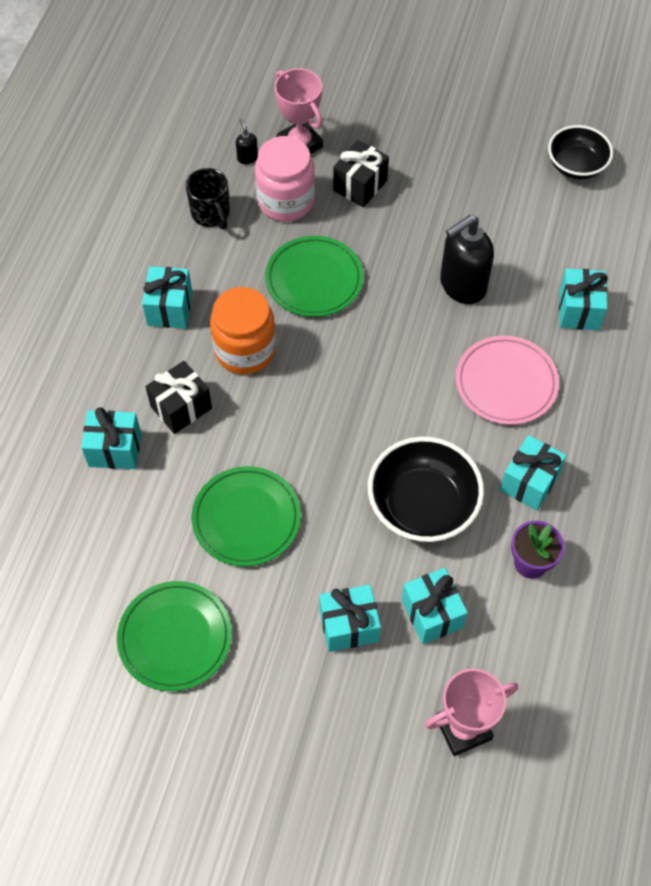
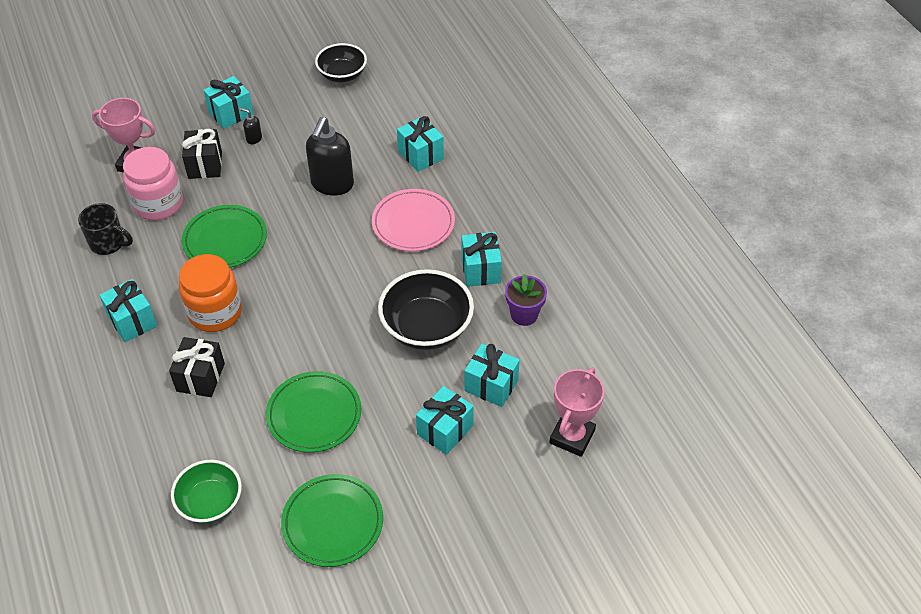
camera: 40 degrees left, 10 degrees down
(93, 536) = (210, 502): none -> green bowl
(115, 449) = (174, 436): turquoise gift -> turquoise gift (231, 113)
(247, 157) = (103, 193): black soap dispenser -> black soap dispenser (254, 139)

